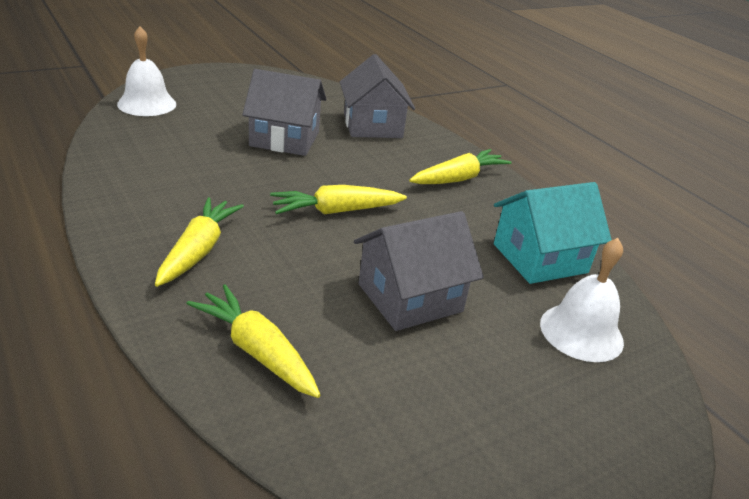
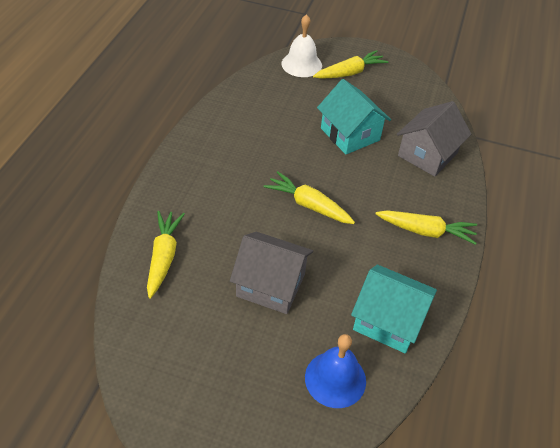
camera: 50 degrees right, 15 degrees up
(198, 250) = (207, 184): yellow carrot -> yellow carrot (350, 73)
(284, 139) = (350, 134): grey house -> turquoise house
(581, 332) = (335, 379): white bell -> blue bell

